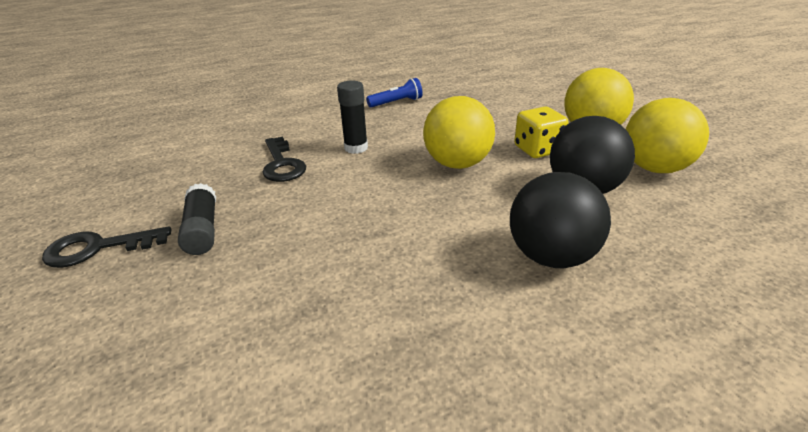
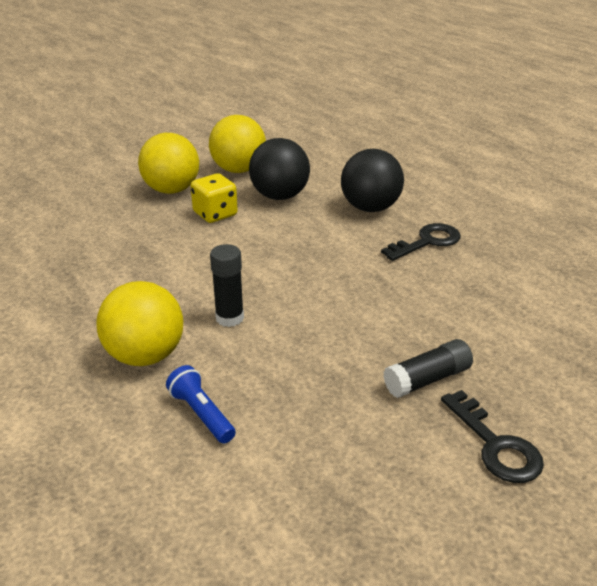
camera: 105 degrees left, 0 degrees up
(282, 164) = (282, 365): black key -> black key (427, 242)
(396, 102) = (90, 310): blue flashlight -> blue flashlight (201, 414)
(457, 164) = (252, 251): yellow ball -> yellow ball (145, 356)

